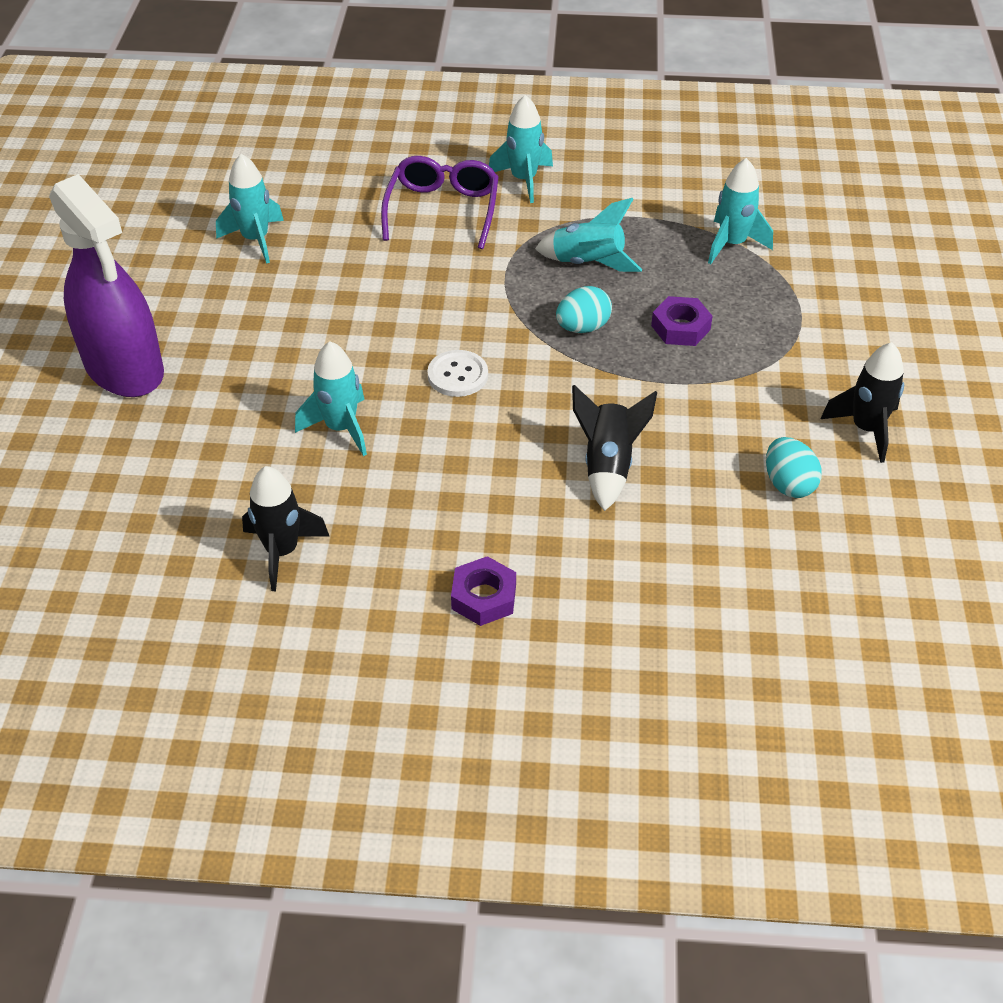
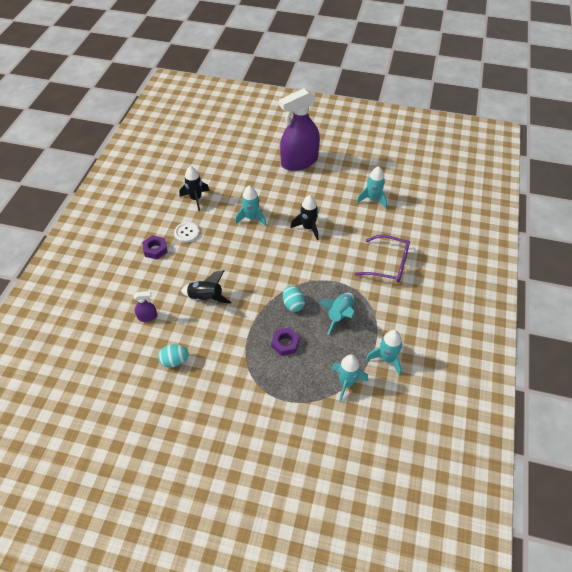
camera: 100 degrees right, 5 degrees up
(457, 375) = (272, 256): white button -> white button (187, 233)
(524, 180) = (411, 300): turquoise rocket -> turquoise rocket (386, 359)
(695, 560) = (147, 317): none -> purple spray bottle
(866, 429) = (197, 404): black rocket -> black rocket (308, 228)

